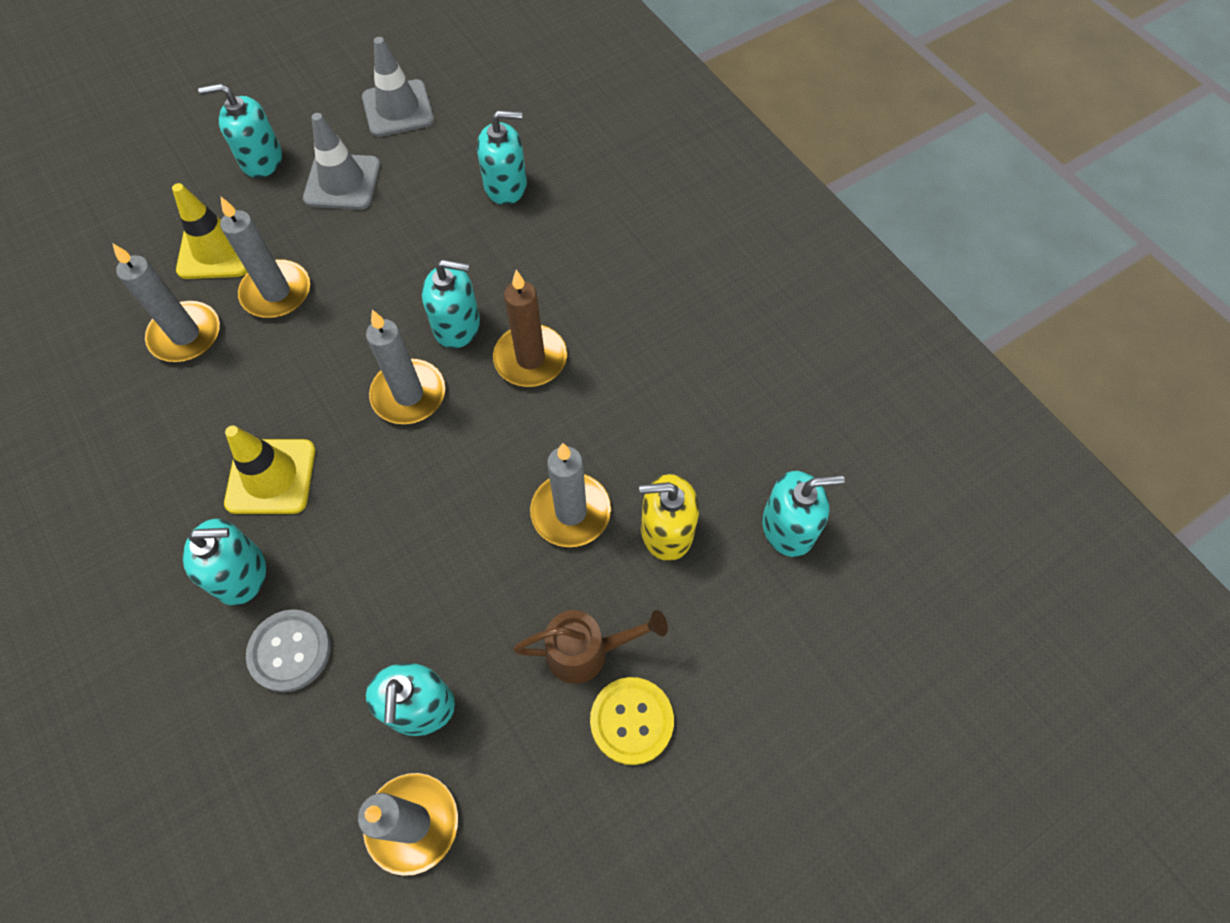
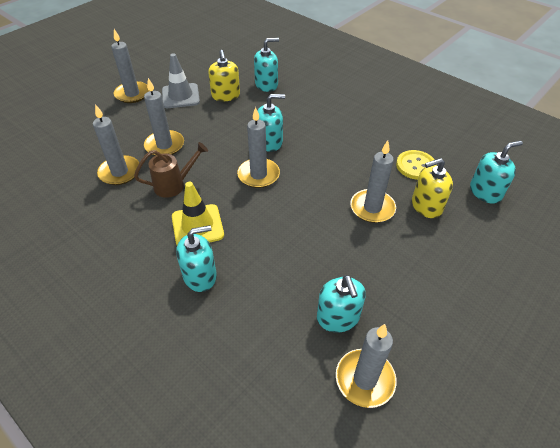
camera: 15 degrees left, 15 degrees down
(217, 249) = (123, 133): yellow traffic cone -> none
(261, 159) = (132, 94): turquoise soap dispenser -> grey candle
(290, 651) = (247, 307): grey button -> none
(398, 109) = (196, 65): grey traffic cone -> none
(422, 197) = (226, 95): none -> yellow soap dispenser
(530, 358) = (315, 148): brown candle -> none
(586, 652) = (416, 268): brown watering can -> brown watering can (174, 185)
(631, 721) = (459, 295): yellow button -> yellow button (415, 166)

